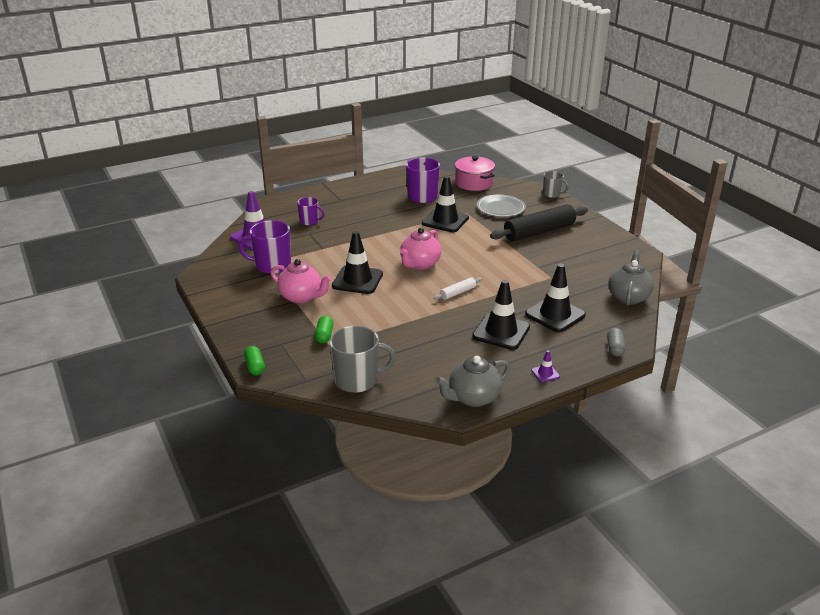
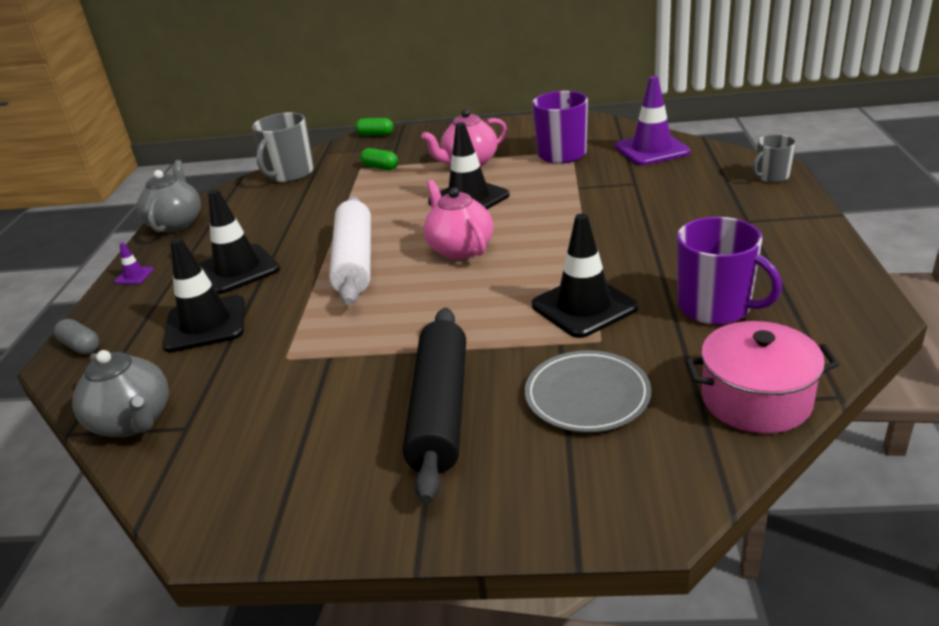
camera: 125 degrees right, 0 degrees up
(309, 221) = (677, 187): purple mug -> none
(458, 293) = (354, 261): white rolling pin -> white rolling pin, size x2.17
(552, 194) = (608, 523): grey mug -> grey mug (771, 176)

